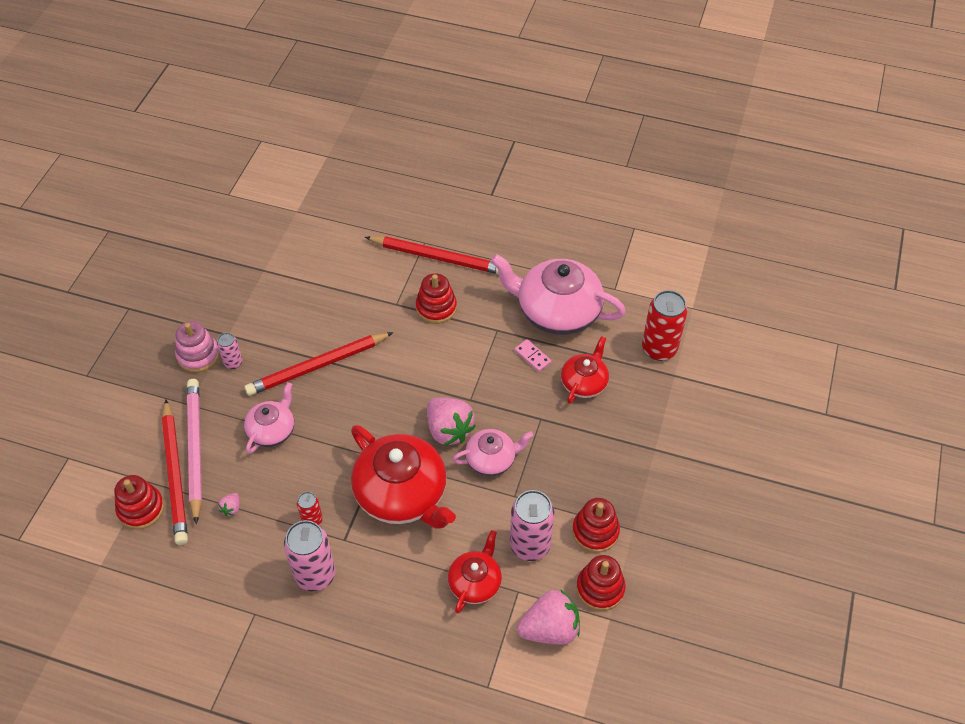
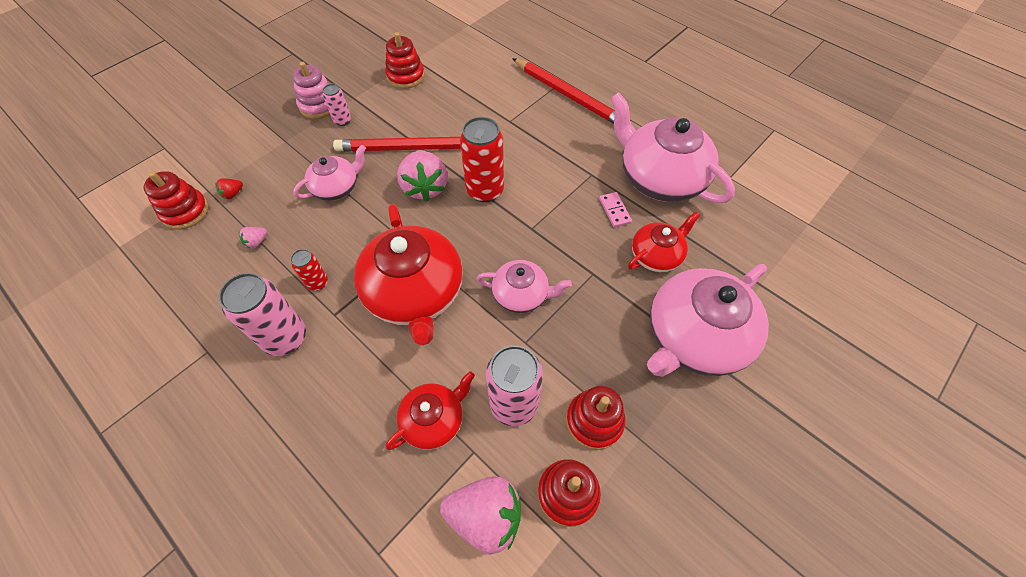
camera: 25 degrees right, 5 degrees up
(175, 475) = (233, 194): red pencil -> red strawberry
(195, 449) = (264, 178): pink pencil -> none
(436, 307) = (544, 136): red stacking toy -> red stacking toy (405, 76)
(449, 430) = (495, 249): pink strawberry -> pink strawberry (425, 187)
(641, 438) = (694, 337): none -> pink teapot
(659, 349) = (754, 251): red can -> red can (485, 190)

